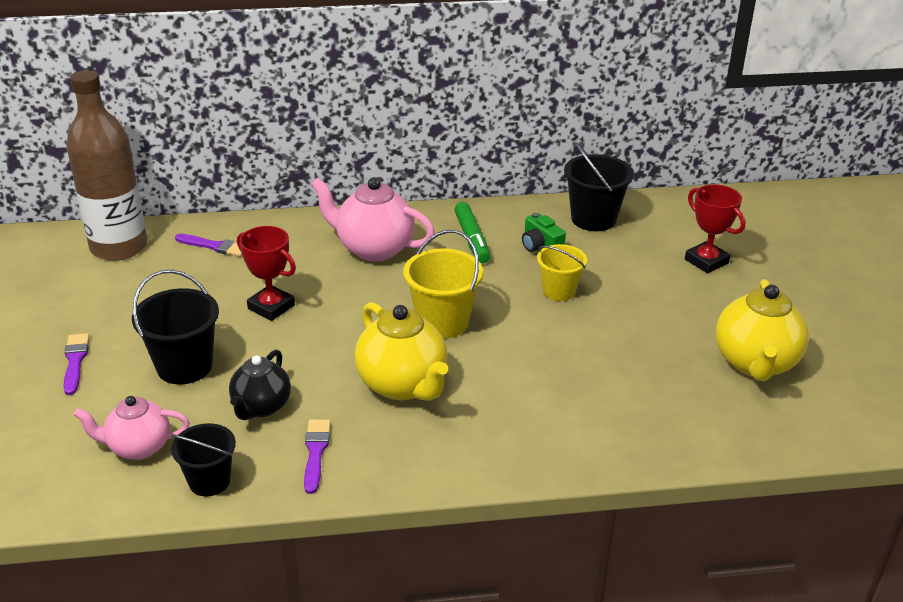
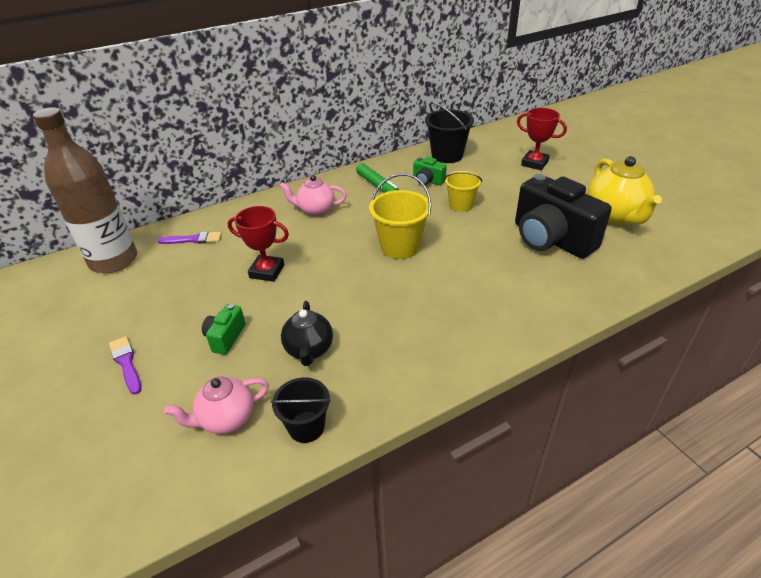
camera: 20 degrees left, 5 degrees up
(184, 366) = (225, 337): black bucket -> green camera
(316, 452) = (376, 372): purple brush -> none
(374, 249) = (316, 210): pink teapot -> pink teapot, size x0.64
(403, 385) = (404, 299): yellow teapot -> none
(640, 368) = (551, 239): none -> black camera

